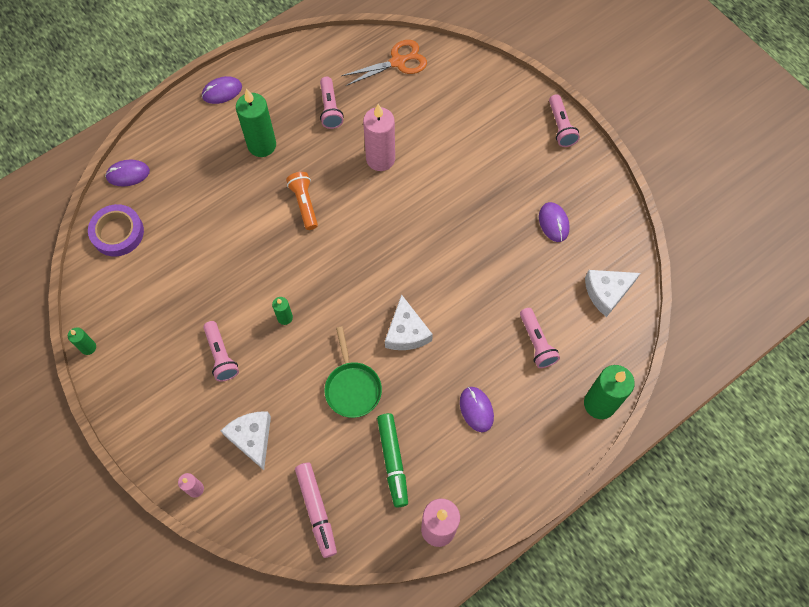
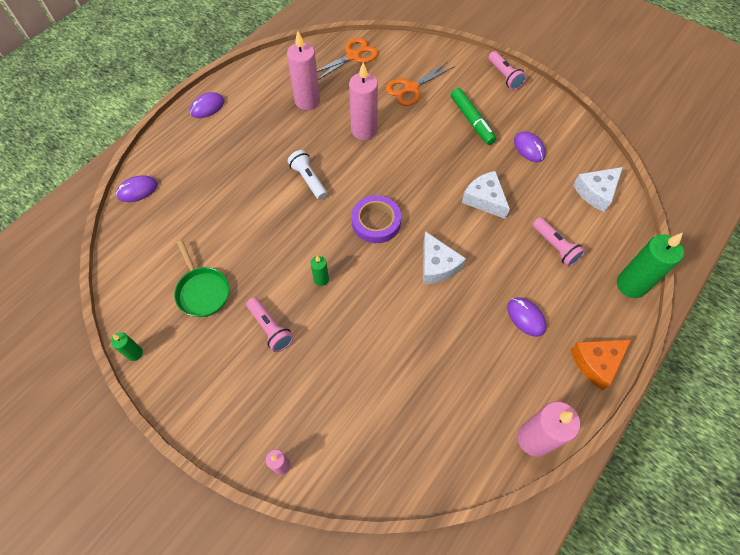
camera: 15 degrees left, 5 degrees down
(117, 233) = (139, 242): purple tape -> purple tape (376, 222)
(252, 438) = (324, 399): white cheese -> white cheese (484, 199)
(262, 145) = (255, 141): green candle -> none
(304, 204) = (308, 180): orange flashlight -> white flashlight
(316, 510) = (410, 453): pink marker -> none
(330, 109) = (307, 101): pink flashlight -> pink candle
(352, 387) = (405, 326): green pan -> green pan (202, 291)
(393, 461) = (467, 385): green marker -> green marker (471, 121)
(449, 118) = (411, 88): none -> orange scissors
(529, 473) = (596, 362): none -> orange cheese

